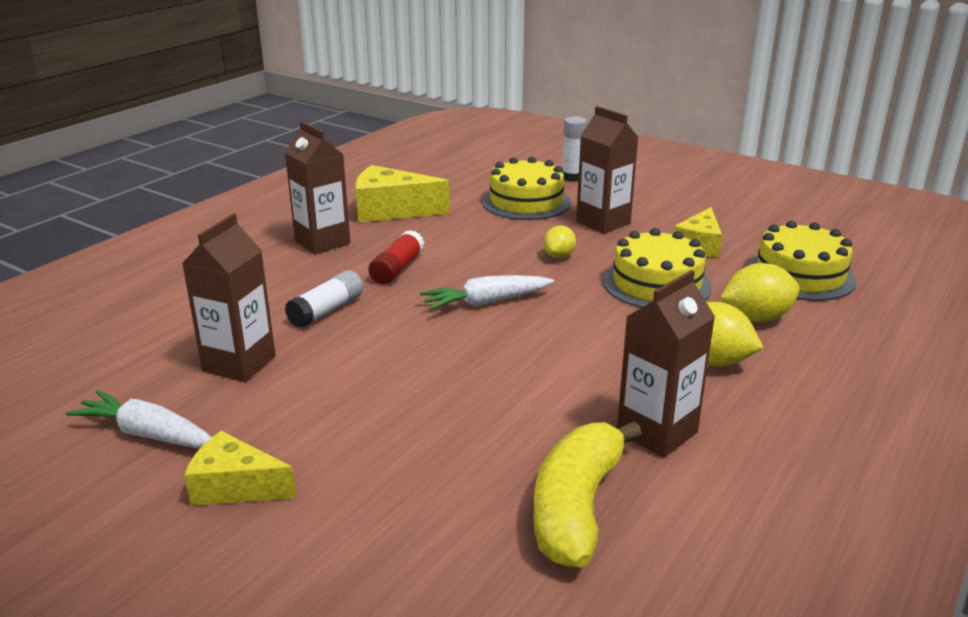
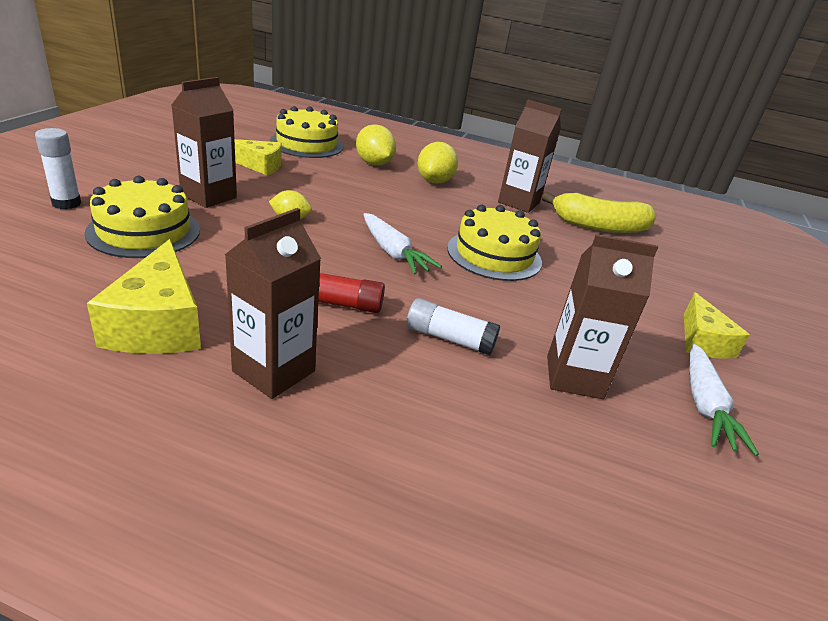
camera: 110 degrees left, 5 degrees up
(656, 284) = (334, 186): yellow cake -> yellow cake (494, 255)

